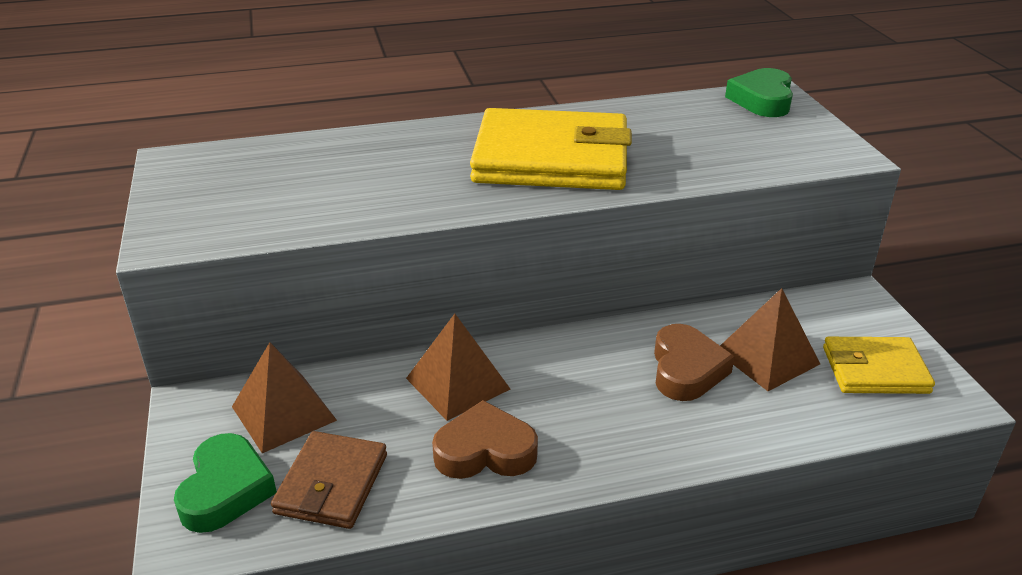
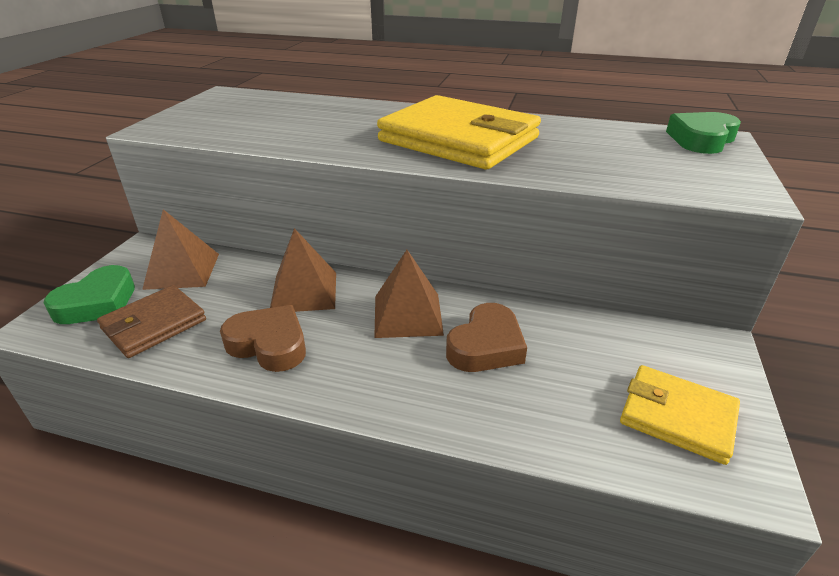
camera: 30 degrees right, 0 degrees up
(767, 357) = (571, 363): brown pyramid -> brown pyramid (407, 315)

